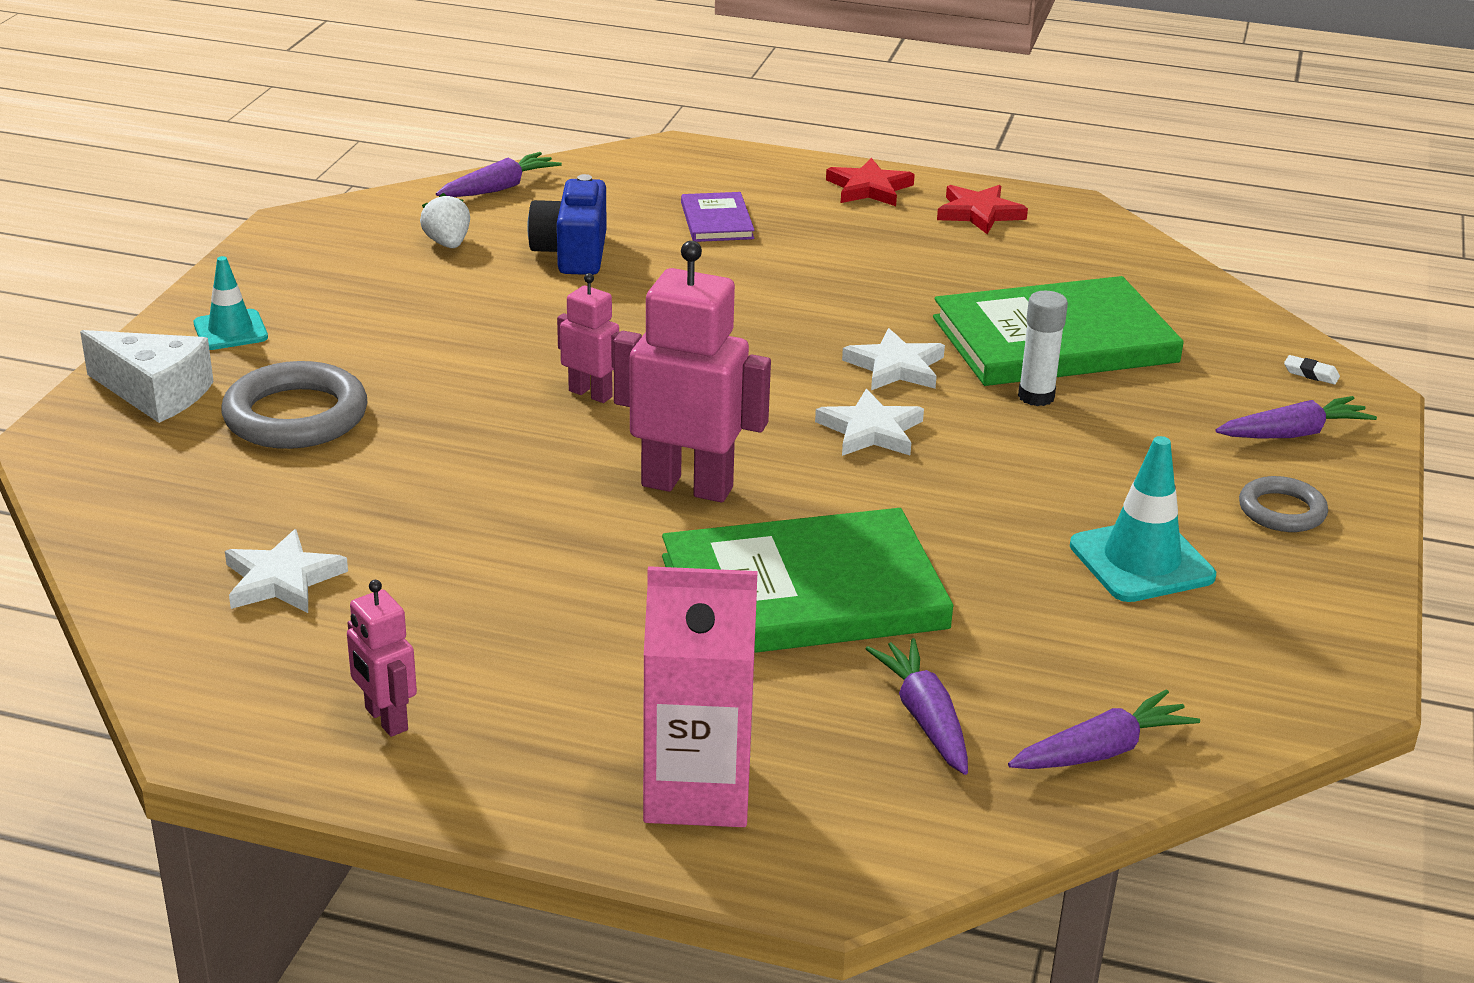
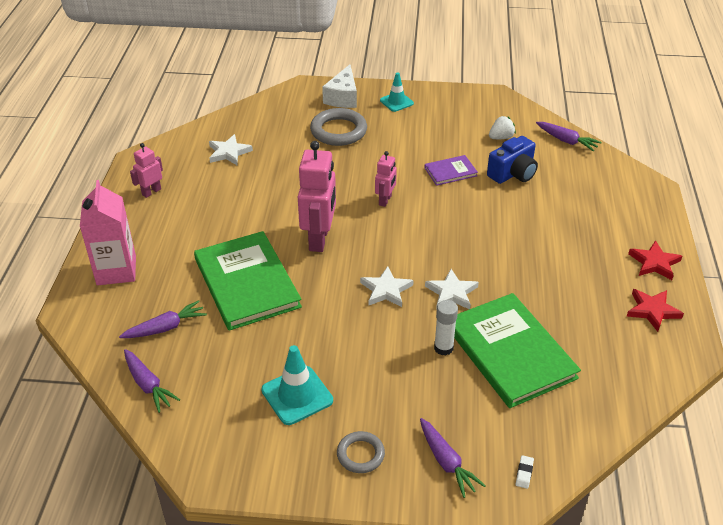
camera: 80 degrees right, 10 degrees up
(572, 253) = (513, 173): blue camera -> blue camera turned 150 degrees clockwise
(717, 221) = (576, 213): purple book -> purple book (450, 172)

